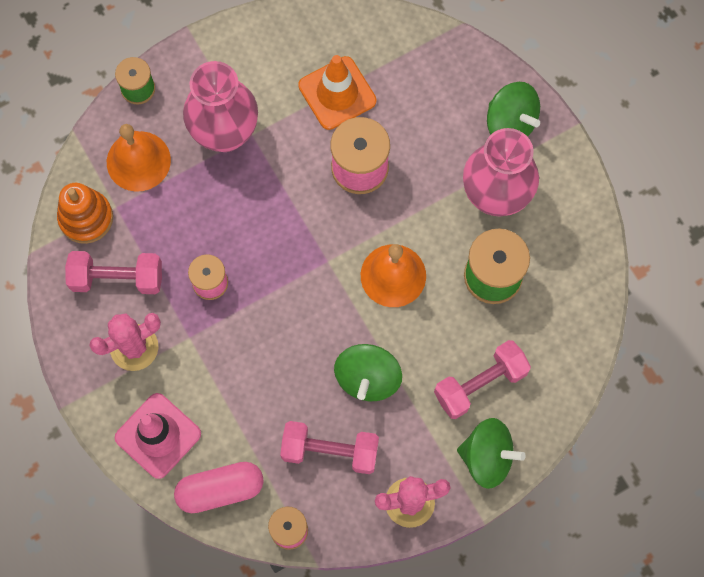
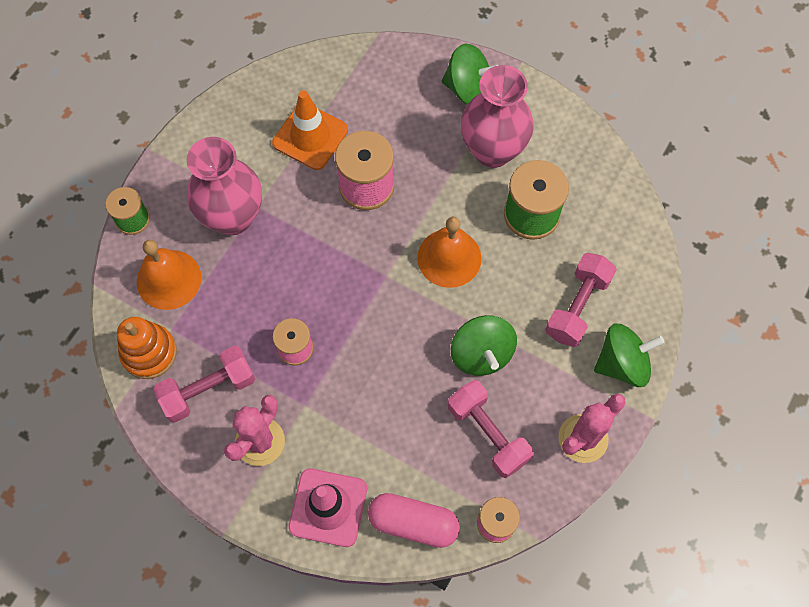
camera: 30 degrees left, 5 degrees down
(220, 490) = (413, 523): pink capsule -> pink capsule turned 60 degrees clockwise
(330, 451) = (488, 433): pink dumbbell -> pink dumbbell turned 75 degrees clockwise

